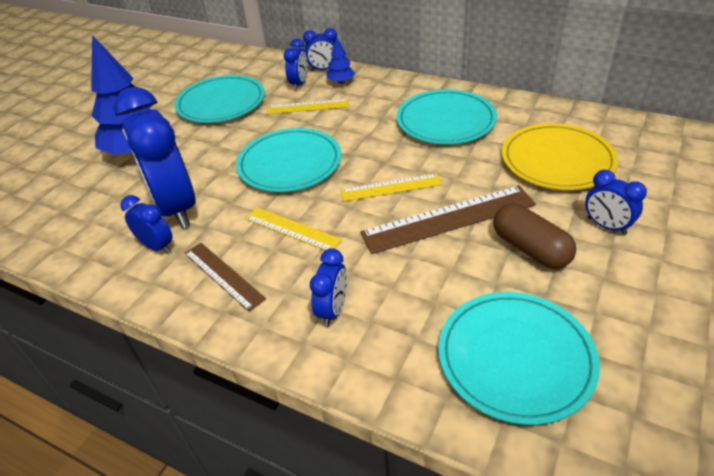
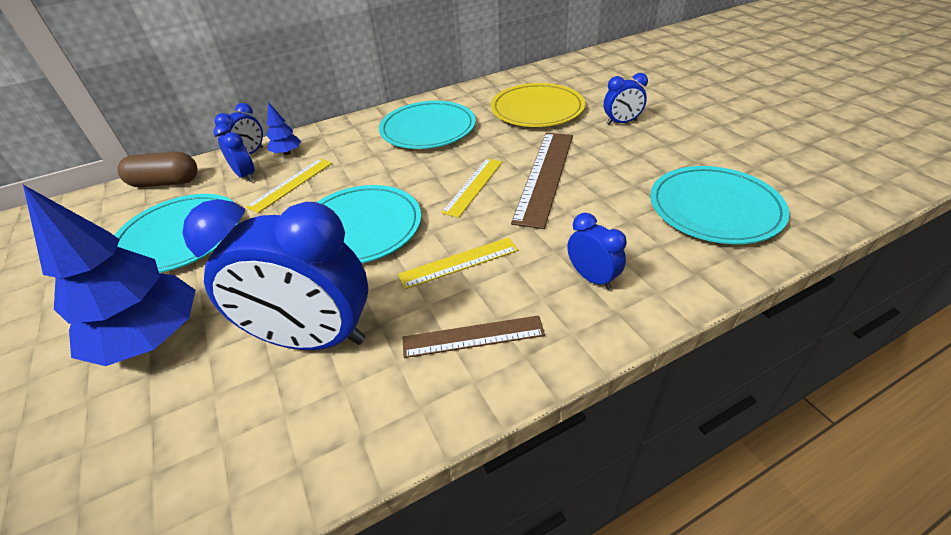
camera: 55 degrees left, 0 degrees up
(157, 246) = (363, 380): blue clock -> none
(530, 249) = (614, 157): brown capsule -> brown capsule (166, 183)

